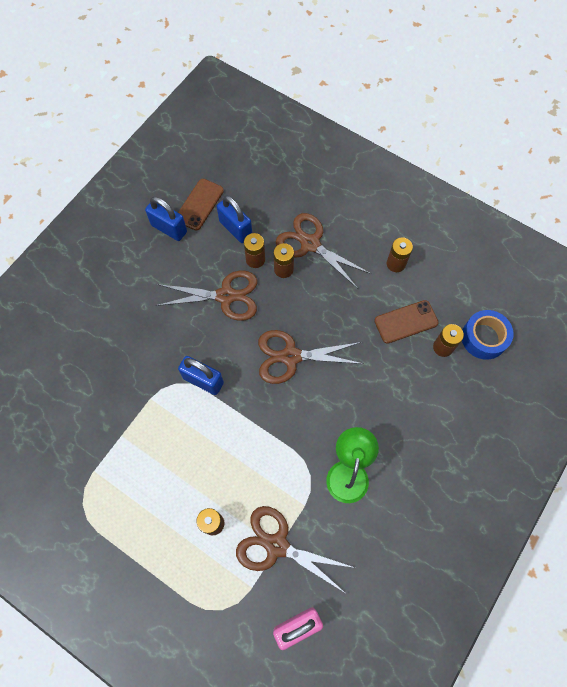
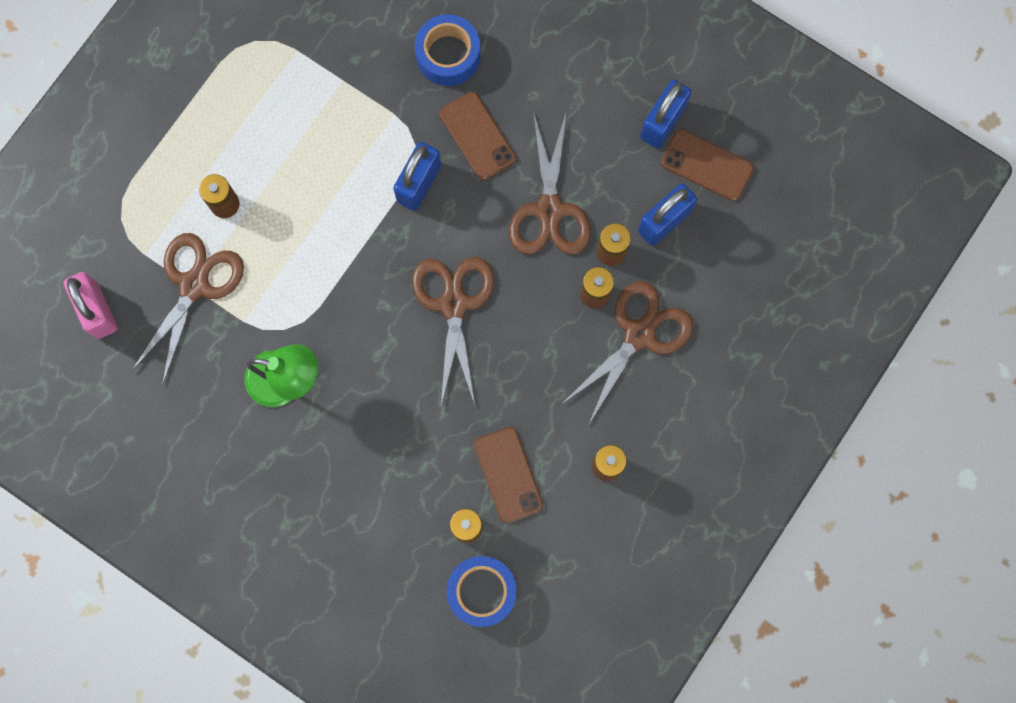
camera: 90 degrees right, 10 degrees up
(109, 361) = (448, 55): none -> blue tape
(171, 342) = (477, 136): none -> brown phone

